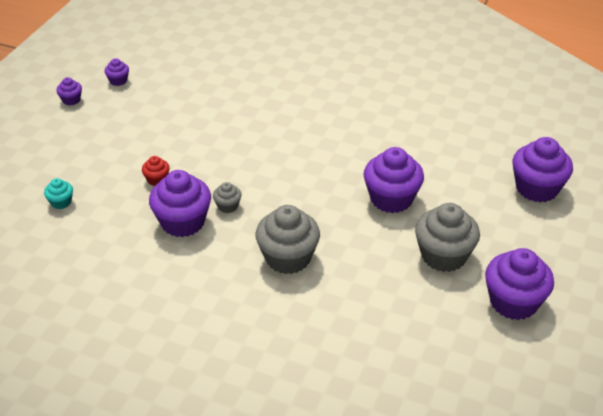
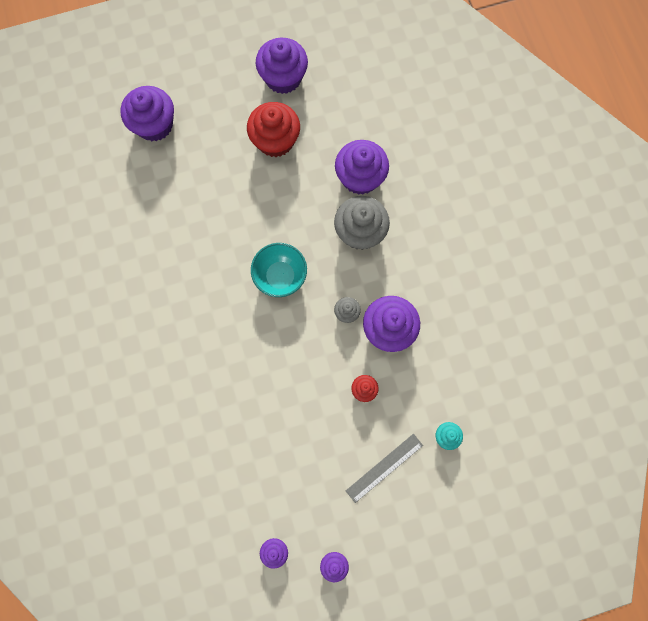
camera: 130 degrees left, 35 degrees up
(90, 157) = (384, 467): none -> grey ruler
(306, 186) = (280, 276): none -> turquoise bowl
(391, 199) = (245, 209): purple cupcake -> purple cupcake (360, 177)
(443, 256) = (275, 140): grey cupcake -> red cupcake

